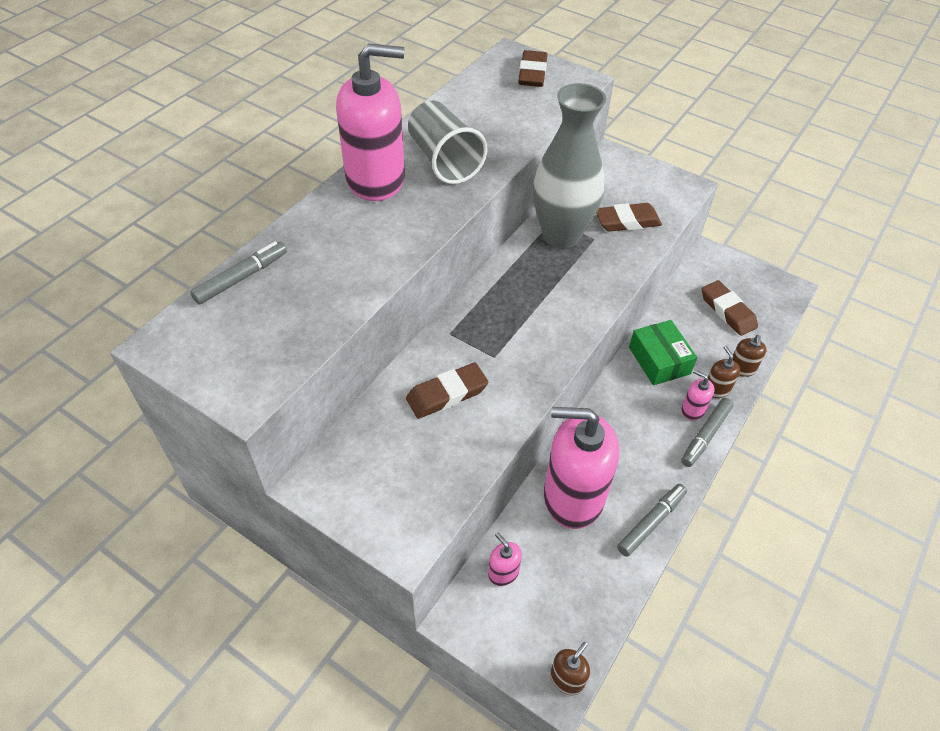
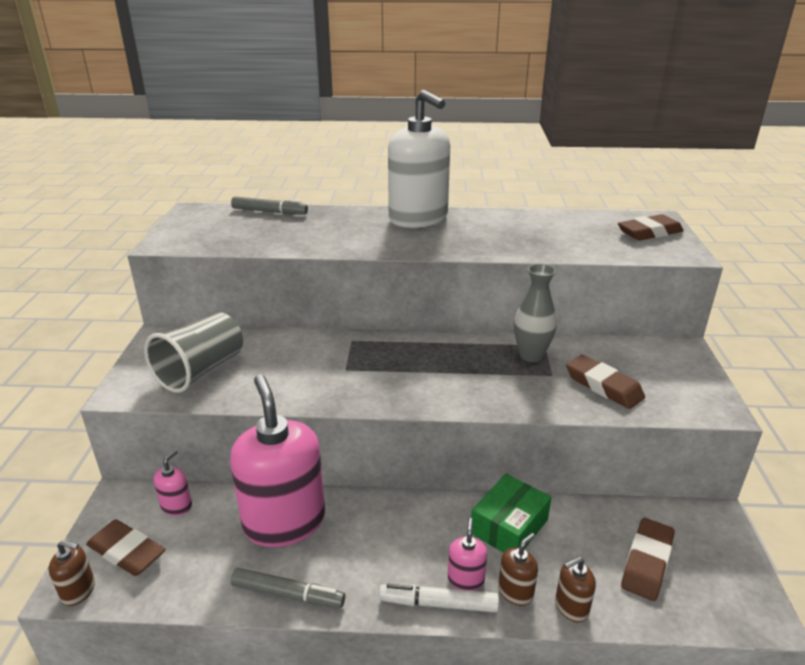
camera: 60 degrees right, 20 degrees down
(376, 179) = (418, 218): pink soap dispenser -> white soap dispenser
(444, 161) = (475, 233): grey cup -> grey cup (201, 370)
(447, 394) = (285, 360): brown eraser -> brown eraser (127, 552)
(561, 235) = (531, 355): grey vase -> grey vase, size x0.57
(705, 435) = (438, 603): grey marker -> white marker

